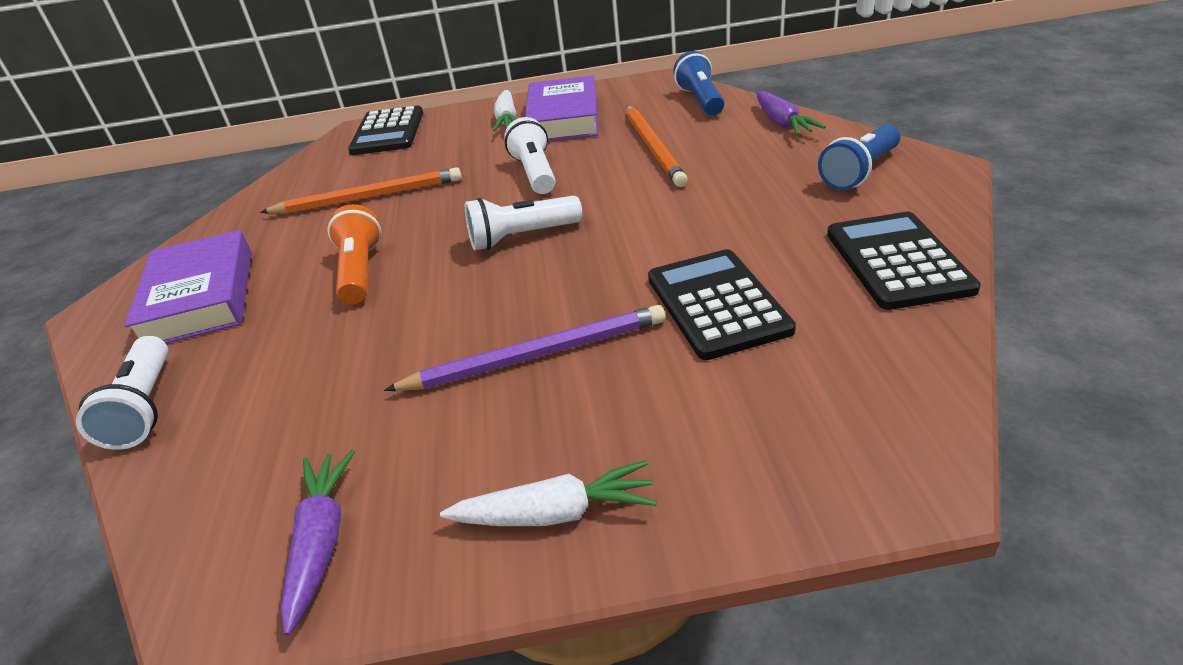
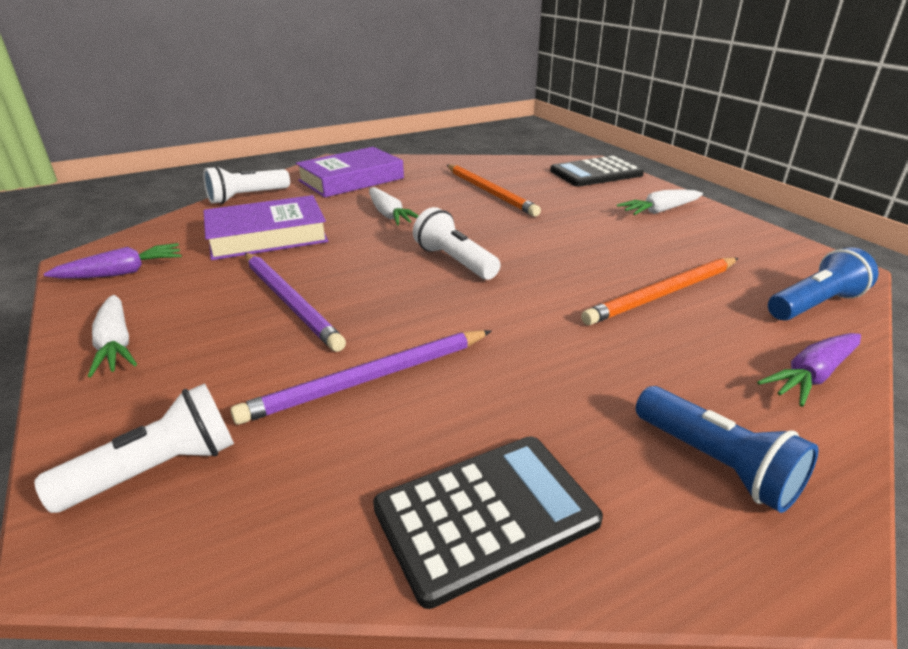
camera: 65 degrees right, 5 degrees down
(360, 271) = (389, 215): orange flashlight -> white carrot
(535, 173) = (566, 244): white flashlight -> white flashlight (157, 469)
(563, 118) = (687, 235): purple book -> purple book (267, 236)
(717, 304) = (369, 379): black calculator -> purple pencil
(860, 172) = (716, 463): blue flashlight -> blue flashlight turned 150 degrees counterclockwise

